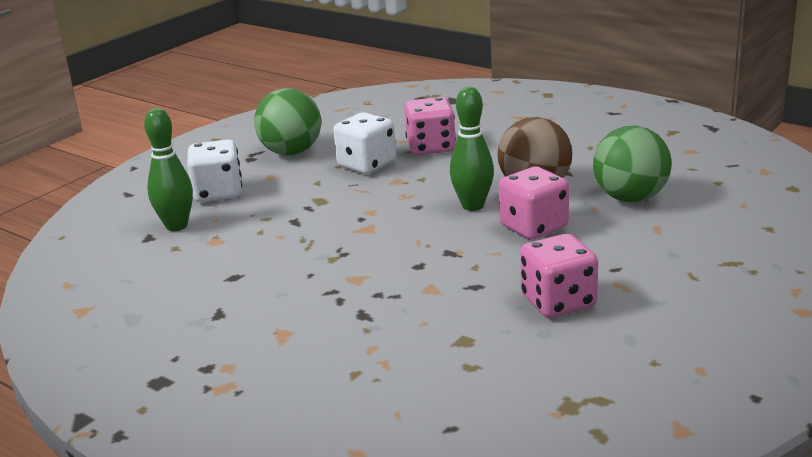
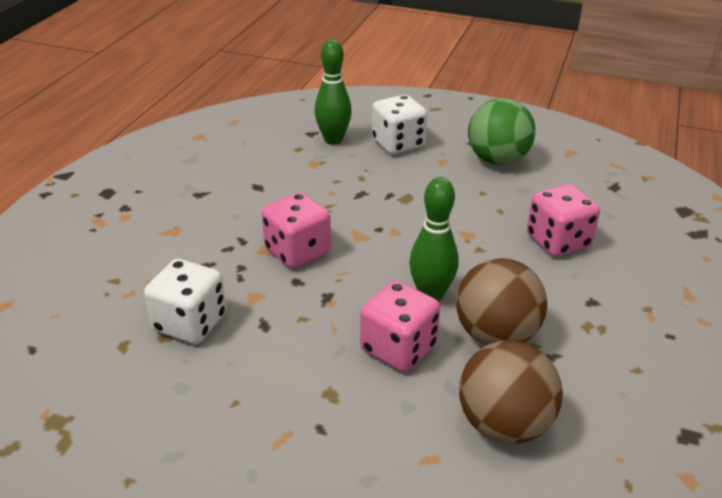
camera: 70 degrees right, 10 degrees up
(367, 165) = (493, 208): white dice -> white dice (190, 323)
(558, 302) = (240, 389): pink dice -> pink dice (297, 251)
(630, 198) = (503, 424): green ball -> brown ball

